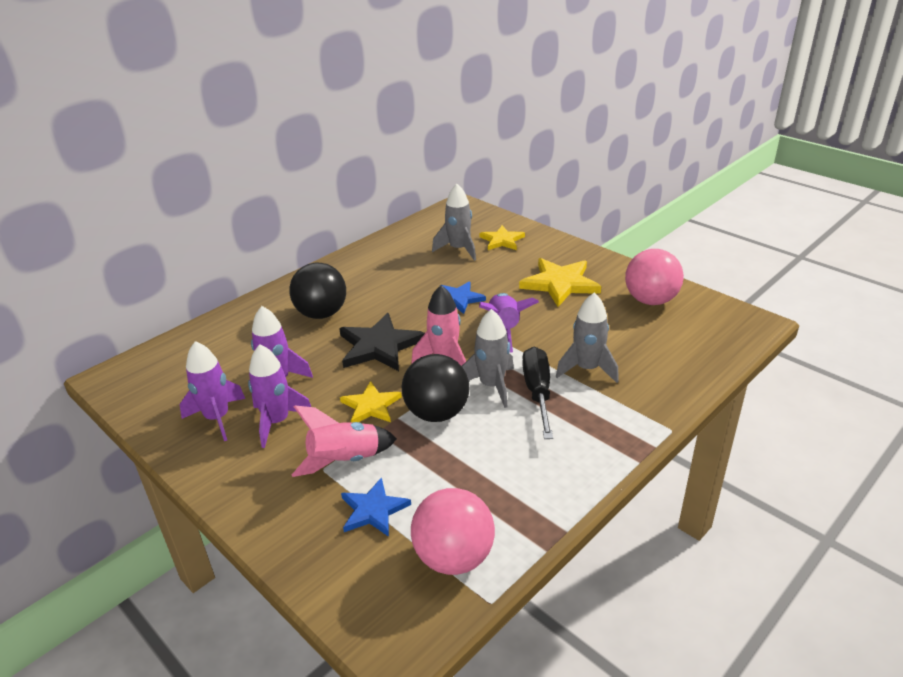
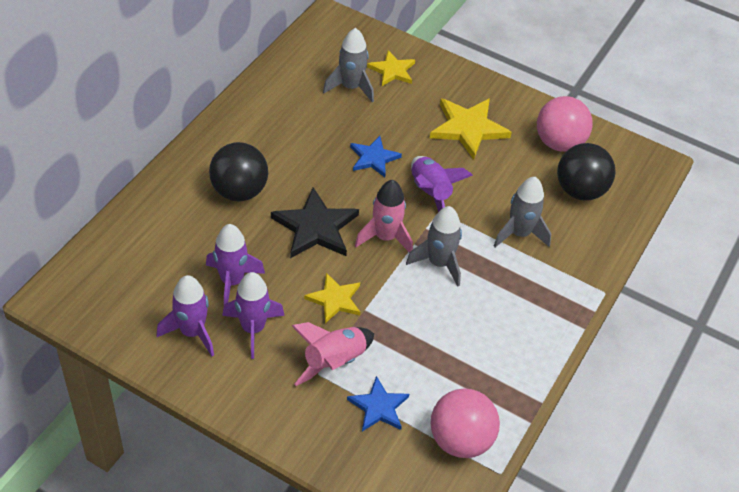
camera: 20 degrees left, 15 degrees up
(437, 413) = (398, 300): black ball -> black ball (580, 190)
(538, 392) = (482, 266): black screwdriver -> none

